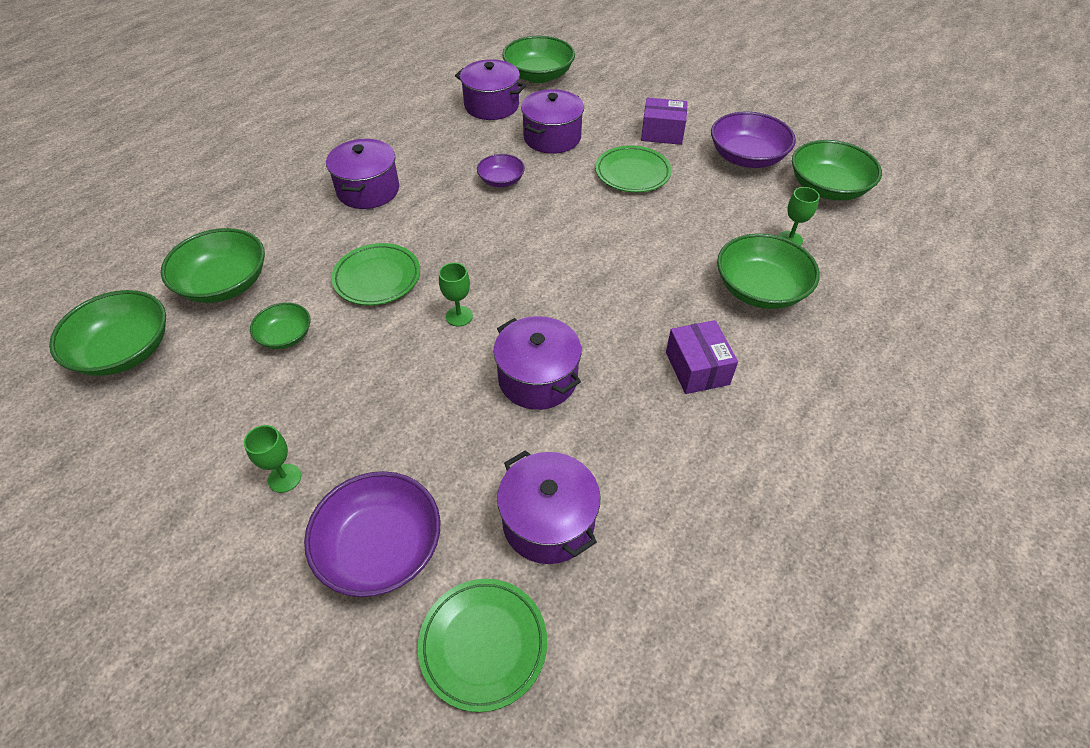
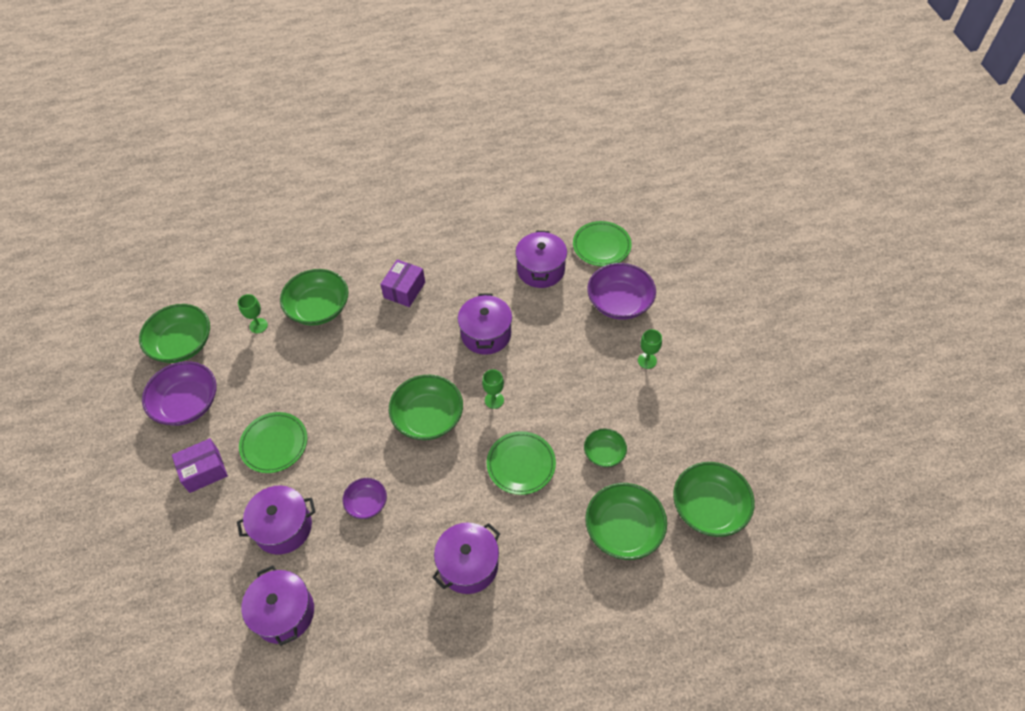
camera: 140 degrees left, 5 degrees up
(538, 75) = (200, 632): green bowl -> green bowl (428, 417)
(662, 133) = (204, 471): purple box -> purple box turned 75 degrees counterclockwise

